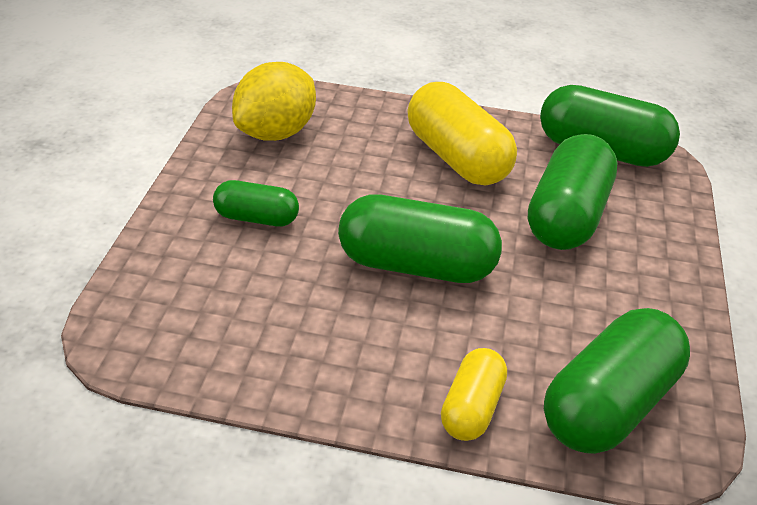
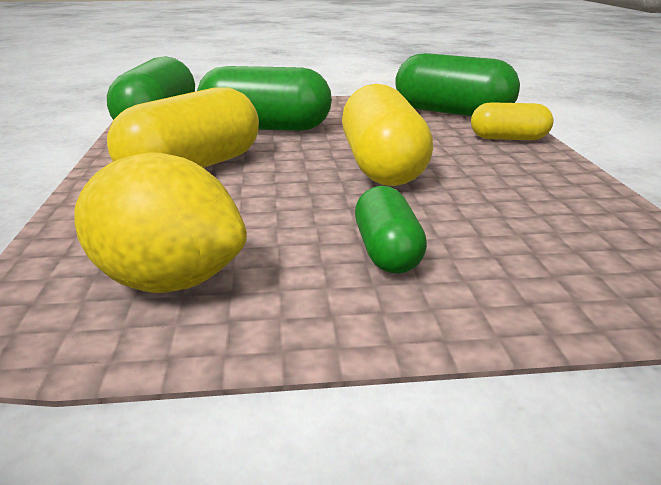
camera: 105 degrees left, 15 degrees down
(416, 265) = (382, 166): green capsule -> yellow capsule

